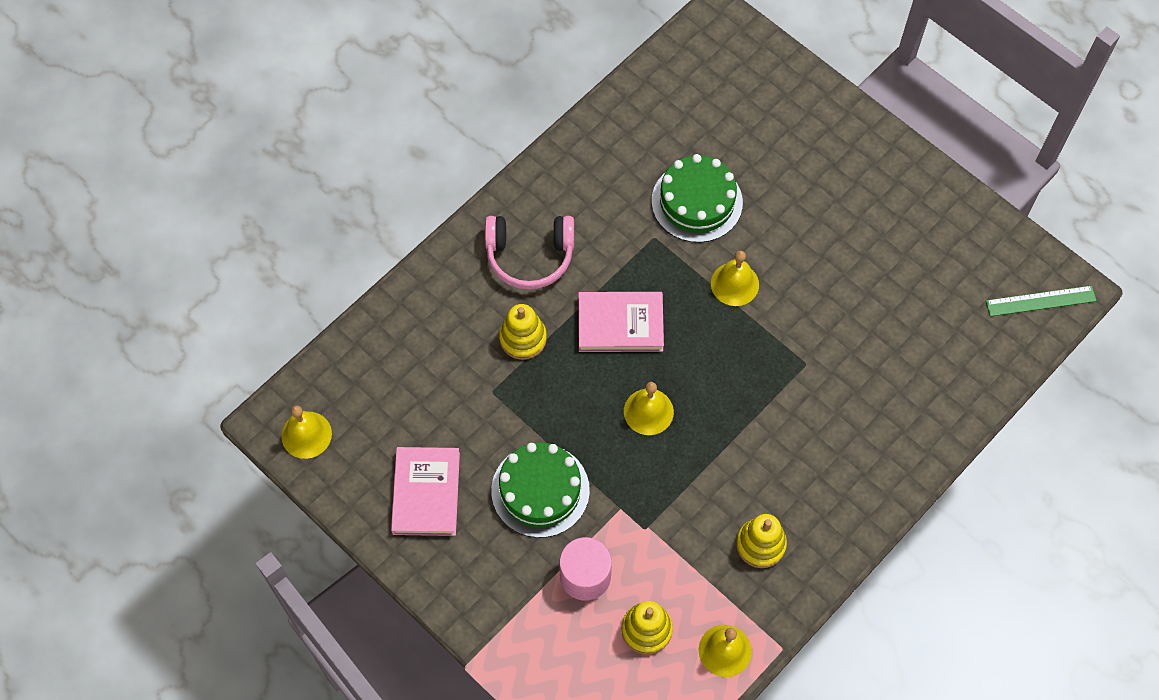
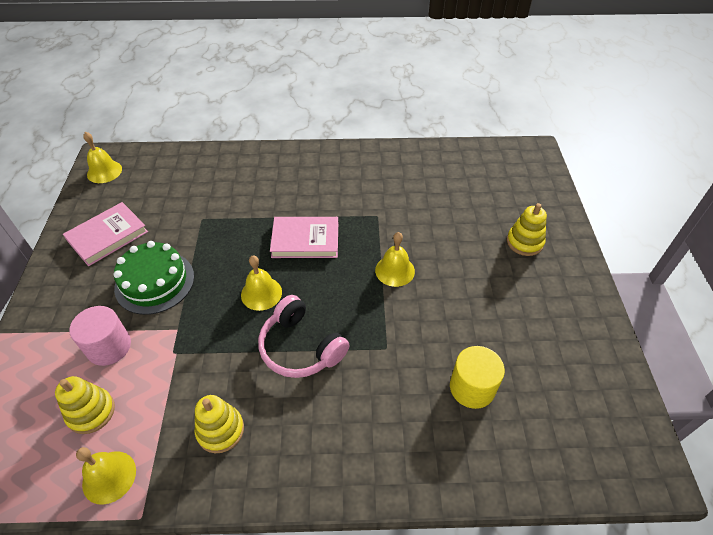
camera: 45 degrees right, 15 degrees down
(523, 338) = (249, 208): yellow stacking toy -> yellow stacking toy (524, 242)
(530, 256) = (303, 178): pink headphones -> pink headphones (300, 347)
(620, 324) = (305, 240): pink book -> pink book turned 45 degrees counterclockwise
(697, 202) = (422, 217): green cake -> none
(901, 337) = (472, 387): none -> yellow cylinder
(1041, 301) = (616, 458): green ruler -> none

